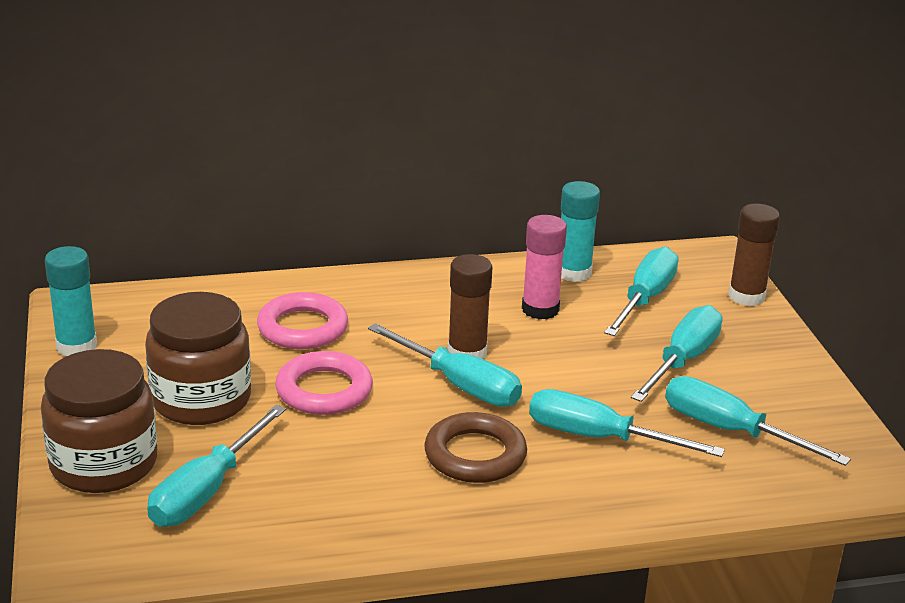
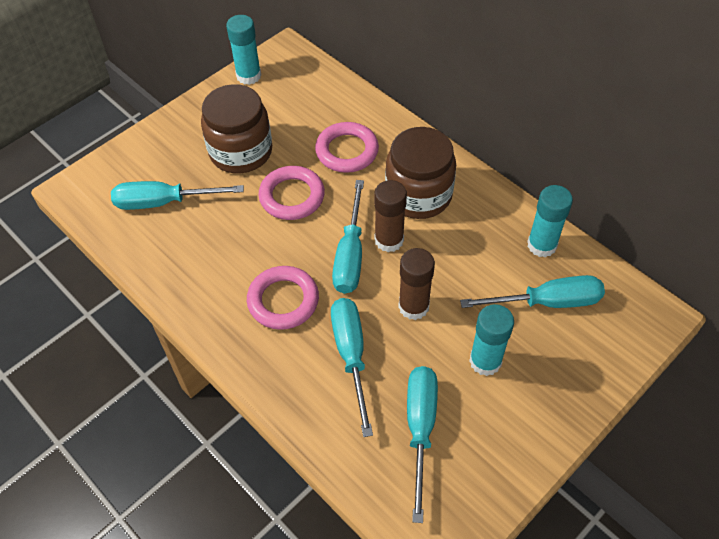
camera: 60 degrees right, 25 degrees up
(104, 464) = (157, 150): brown jar -> brown jar (418, 195)
(475, 455) = (283, 301): brown ring -> pink ring
(540, 309) = (475, 251): pink glue stick -> none
(682, 360) = (485, 361): turquoise screwdriver -> turquoise glue stick
(746, 296) = (614, 363): brown glue stick -> brown glue stick (413, 306)

